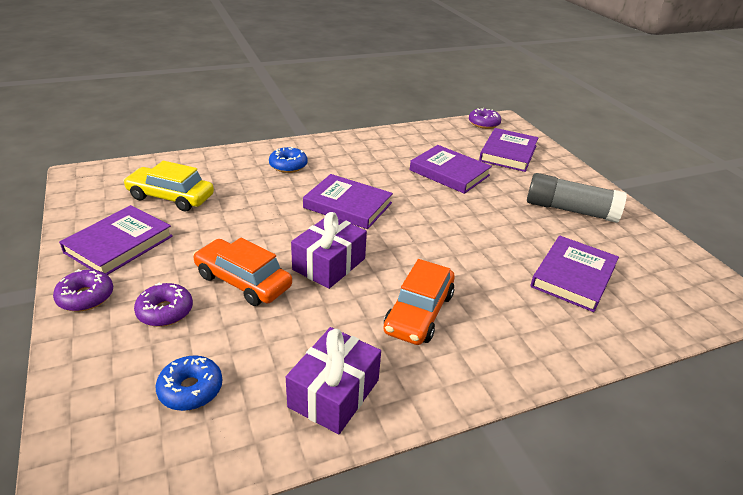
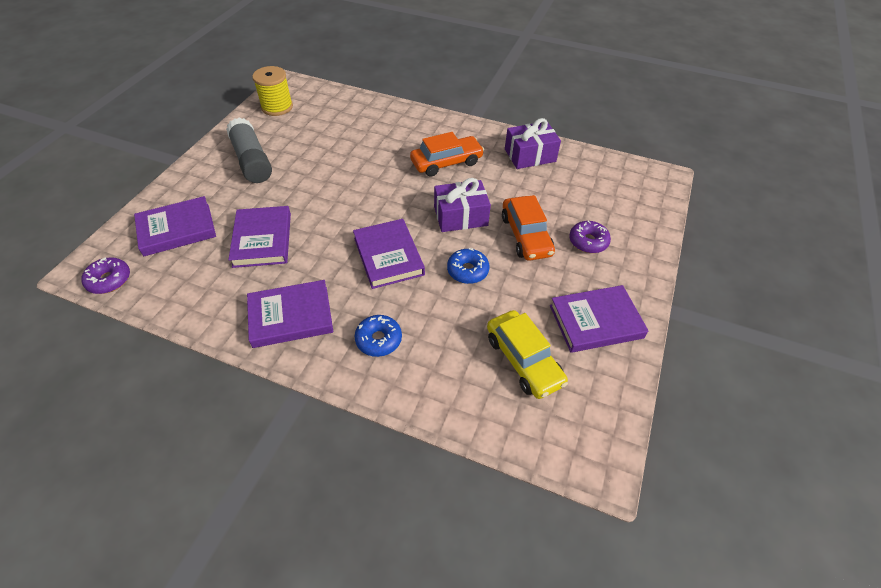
camera: 135 degrees left, 15 degrees up
(86, 297) = (636, 281): purple donut -> none
(190, 389) = (596, 192): blue donut -> blue donut (467, 270)
(573, 276) = (337, 132): purple book -> purple book (291, 316)
(675, 266) = (277, 107): none -> yellow spool

